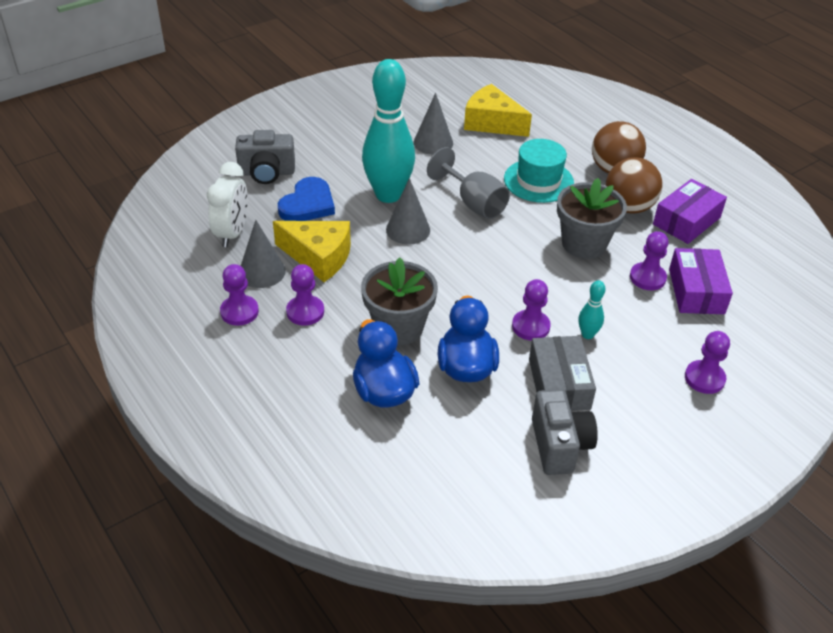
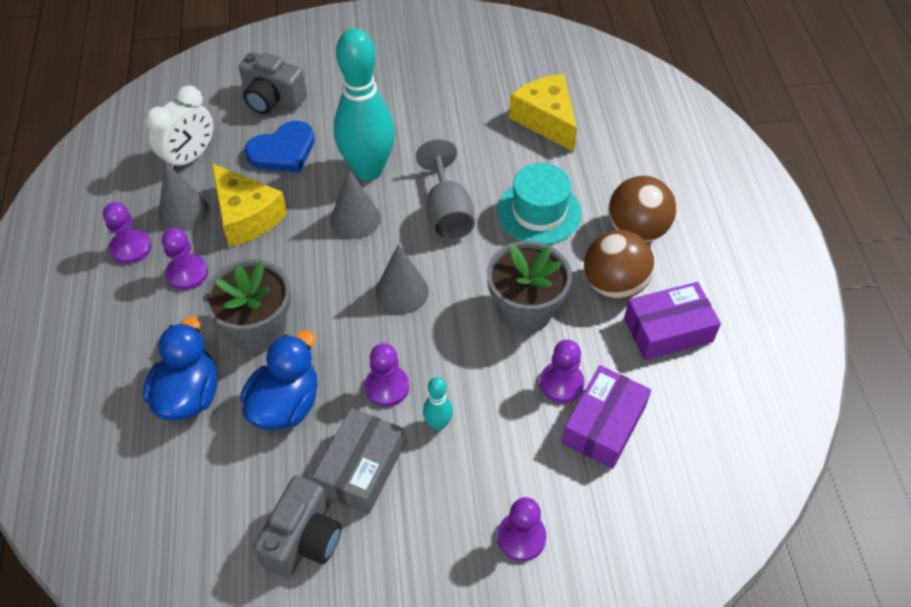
camera: 30 degrees right, 10 degrees up
(433, 143) = (463, 123): grey cone -> grey cone (402, 292)

